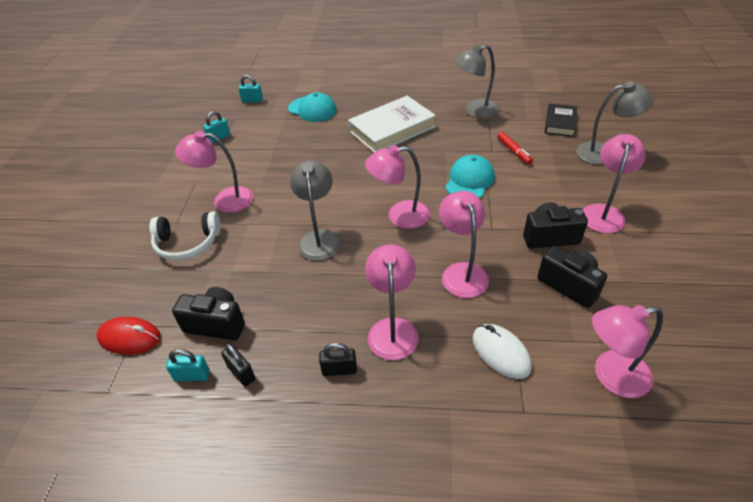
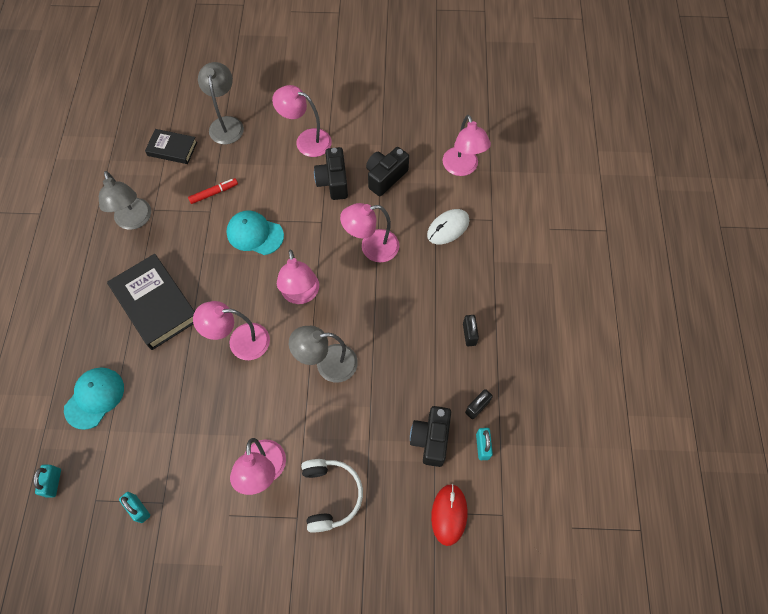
camera: 95 degrees left, 20 degrees up
(392, 129) = (155, 304): white book -> black book
(392, 329) = (430, 298): pink lamp -> pink lamp (240, 342)

